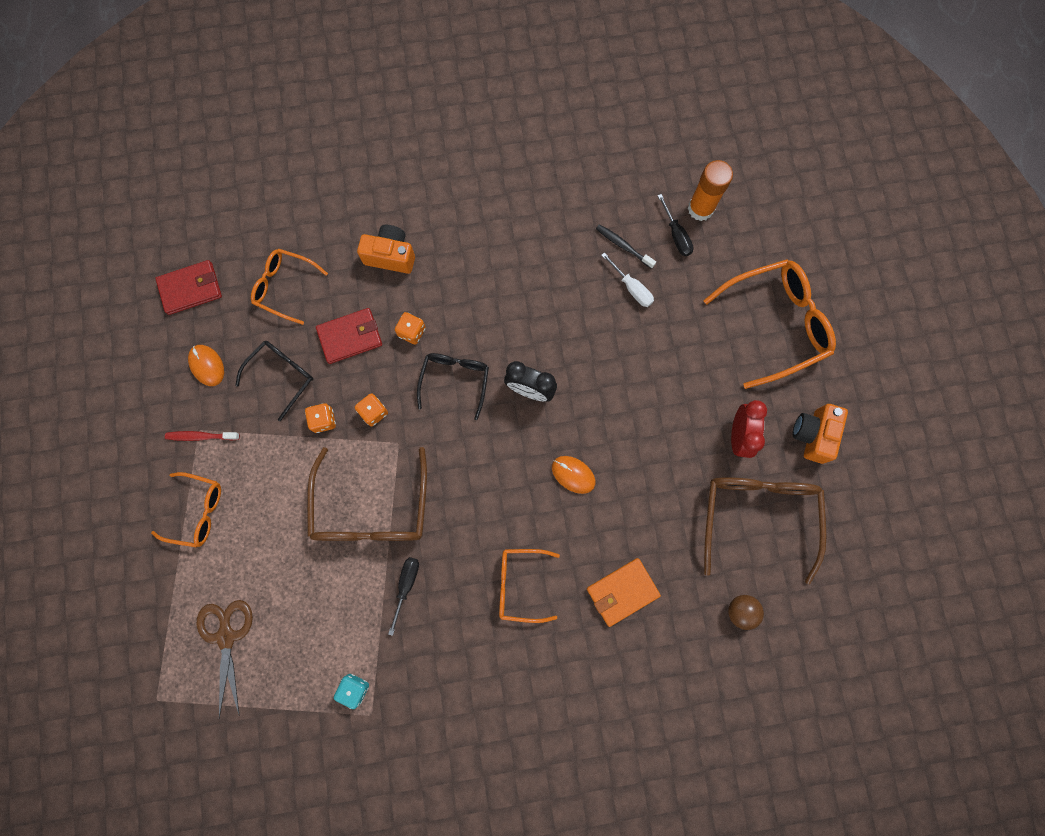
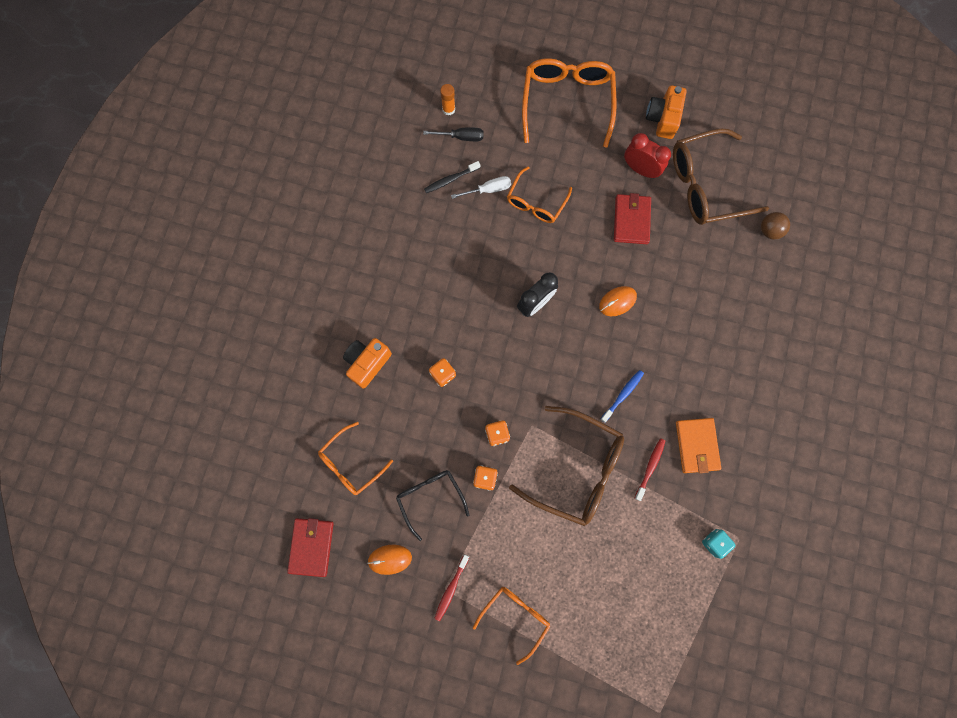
camera: 65 degrees left, 0 degrees up
(226, 636) = (631, 632): brown scissors -> none
(350, 337) = (423, 426): red wallet -> red wallet (631, 220)
(406, 585) = (650, 467): black screwdriver -> red toothbrush
(455, 380) = (500, 357): black glasses -> none
(472, 523) = (623, 395): none -> blue toothbrush
(520, 584) = (685, 379): orange glasses -> orange glasses (536, 202)
(622, 592) = (722, 307): orange wallet -> orange wallet (696, 446)
(700, 208) = (448, 109): orange glue stick -> orange glue stick, size x0.58
(757, 516) = (705, 185): brown glasses -> brown glasses turned 45 degrees counterclockwise
(813, 435) = (662, 119): orange camera -> orange camera turned 60 degrees clockwise

